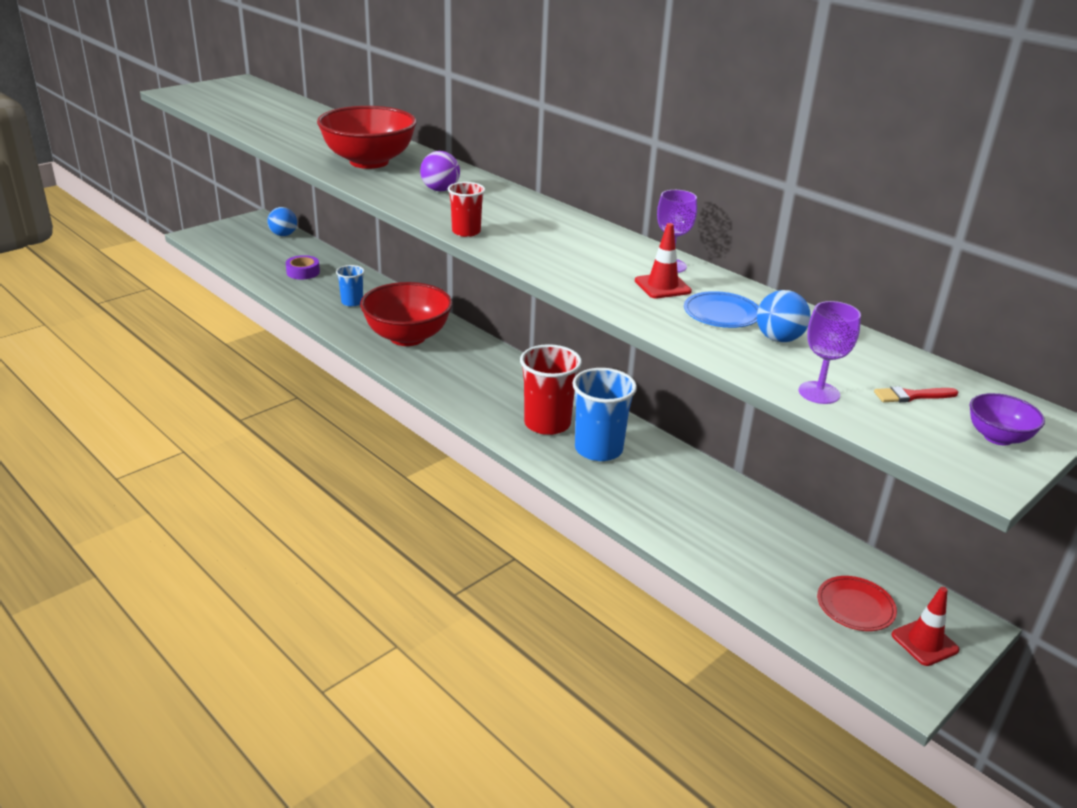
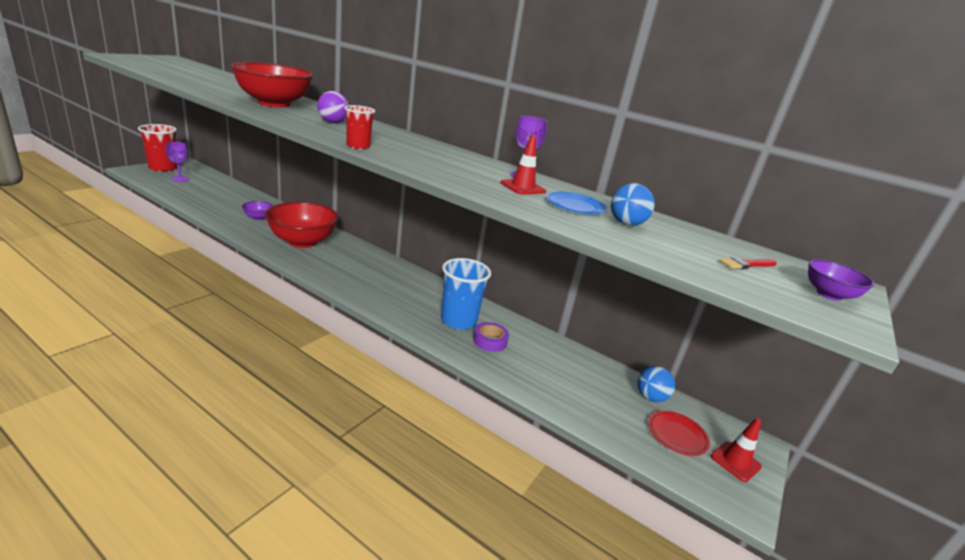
camera: 15 degrees left, 5 degrees down
(283, 235) = (204, 174): blue ball -> blue ball (650, 397)
(303, 272) = (219, 197): purple tape -> purple tape (490, 341)
(352, 302) = (258, 218): blue cup -> purple bowl
(547, 424) = (416, 302): red cup -> red cup (163, 168)
(819, 393) = (680, 261): purple goblet -> purple goblet (180, 179)

